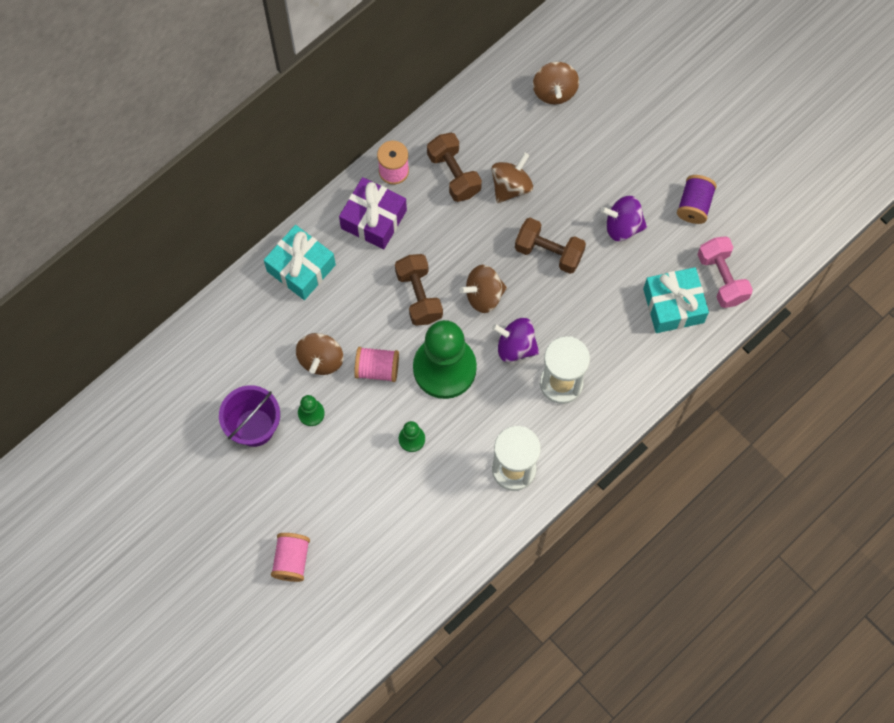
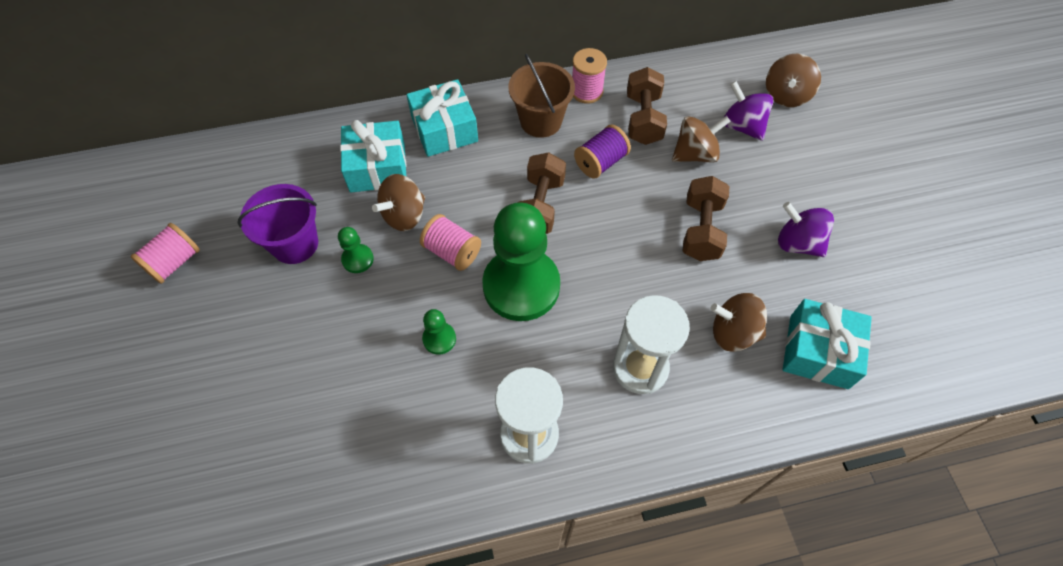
camera: 30 degrees right, 10 degrees down
(271, 330) = (377, 167): none -> turquoise gift
(291, 560) = (225, 396): pink spool -> pink spool (174, 262)
(373, 219) = (541, 121): purple gift -> brown bucket
(483, 295) = (607, 237): brown spinning top -> brown spinning top (733, 333)
(515, 346) = (611, 303): purple spinning top -> purple spinning top (742, 126)
(549, 252) = (701, 230): brown dumbbell -> brown dumbbell turned 45 degrees clockwise
(694, 205) = (892, 260): purple spool -> purple spool (600, 162)
(722, 278) = (893, 351): pink dumbbell -> none

